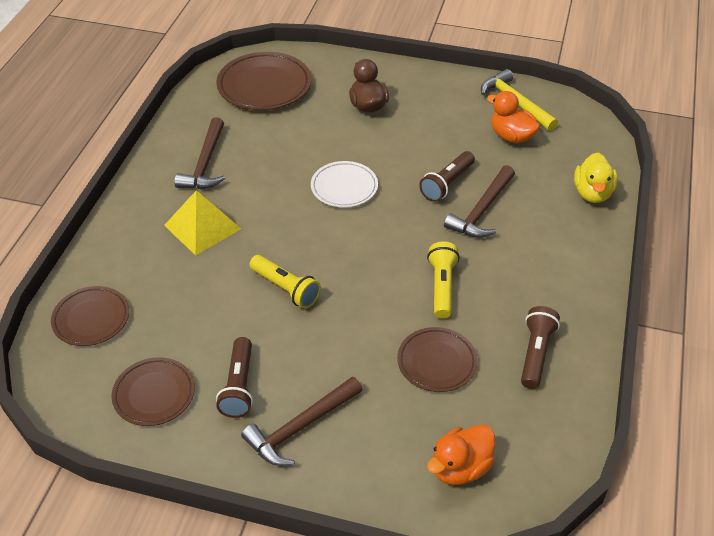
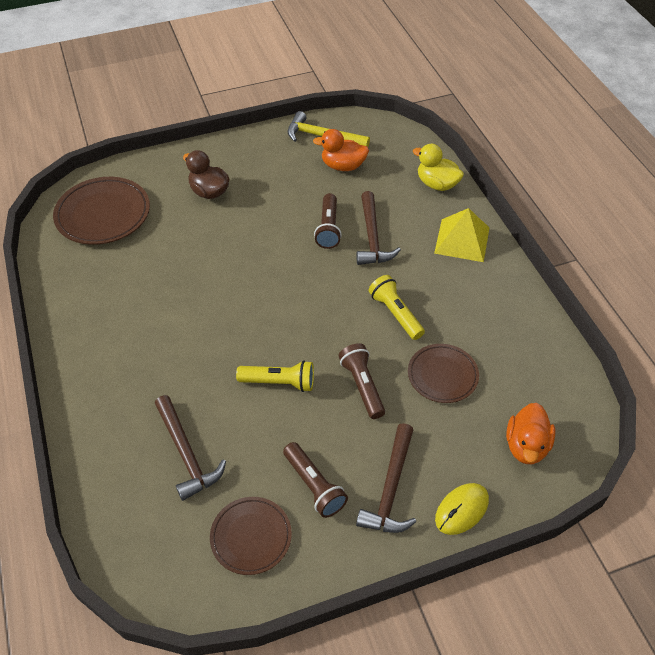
camera: 35 degrees left, 5 degrees up
(91, 319) = (134, 506): brown plate -> none
(202, 227) = (160, 368): yellow pyramid -> yellow pyramid (462, 240)
(205, 164) = (112, 310): brown hammer -> brown hammer (186, 454)
(344, 187) = (251, 271): white plate -> none
(347, 483) = (461, 509): none -> yellow mouse
(535, 354) = (502, 329): brown flashlight -> brown flashlight (362, 386)
(592, 193) = (437, 184): yellow duck -> yellow duck turned 150 degrees clockwise

